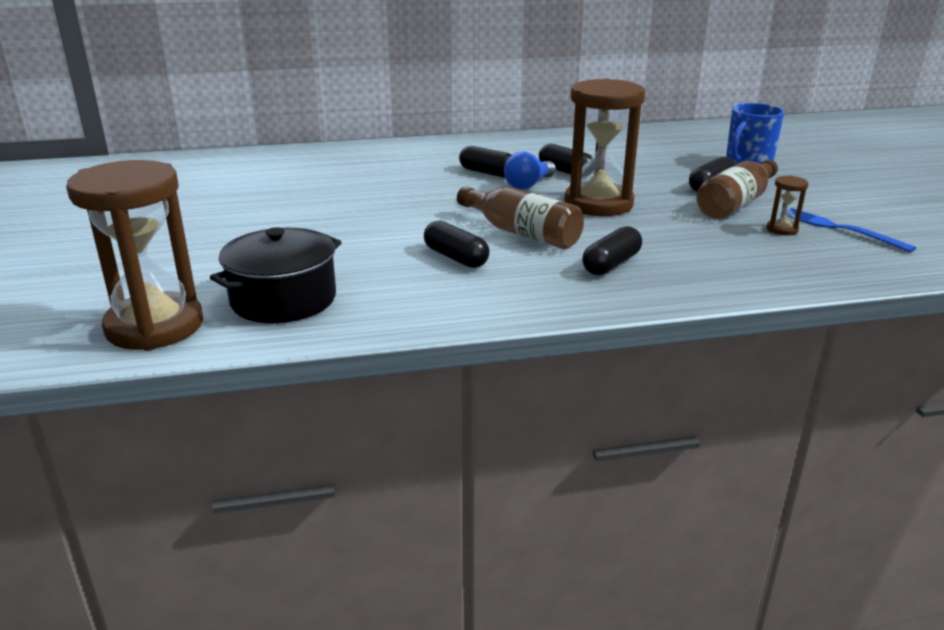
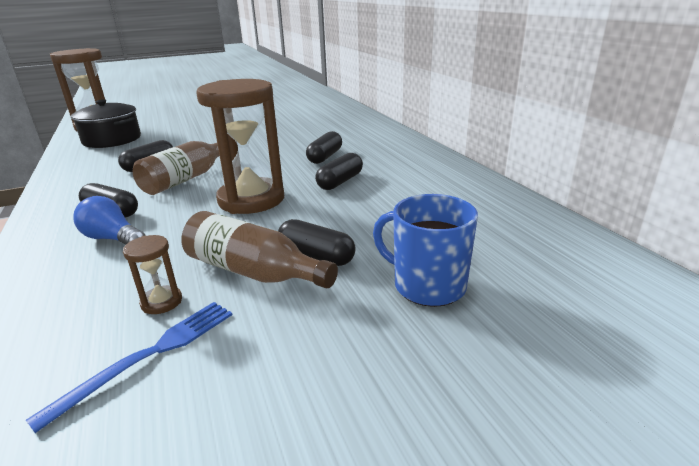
camera: 80 degrees right, 0 degrees up
(528, 185) = (299, 171): blue light bulb -> blue light bulb (113, 239)

